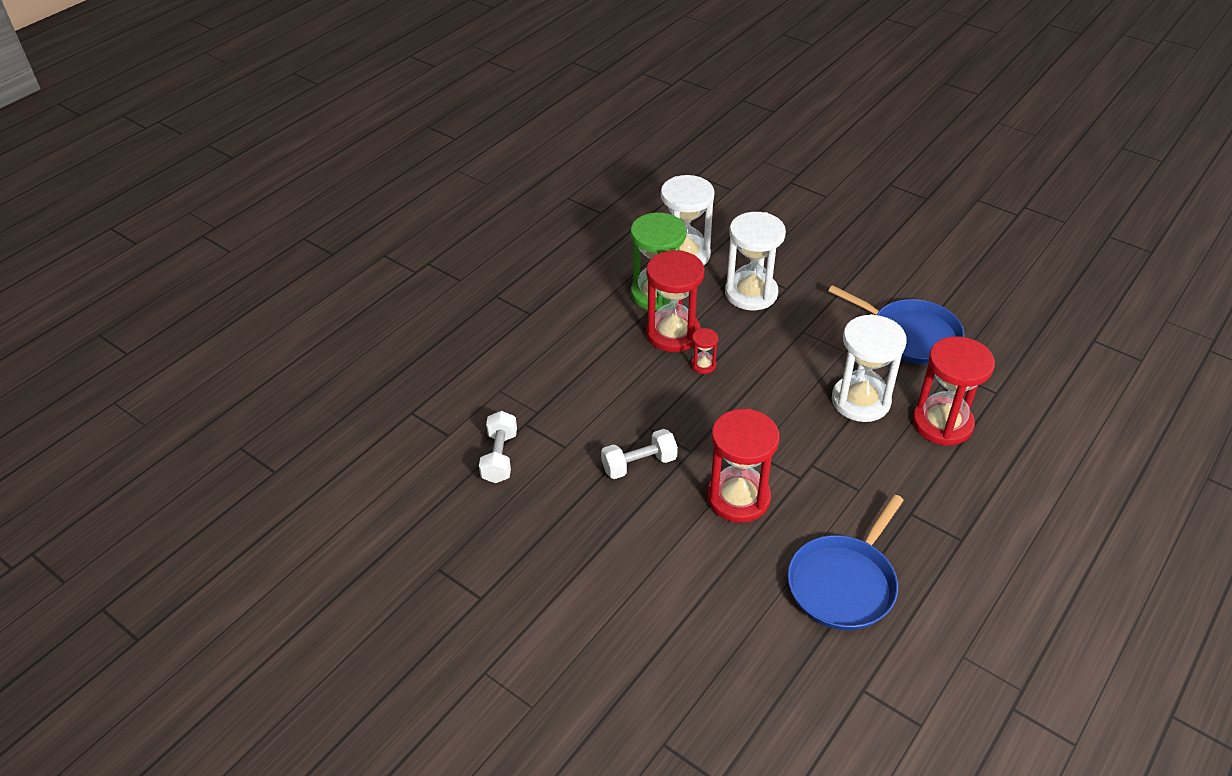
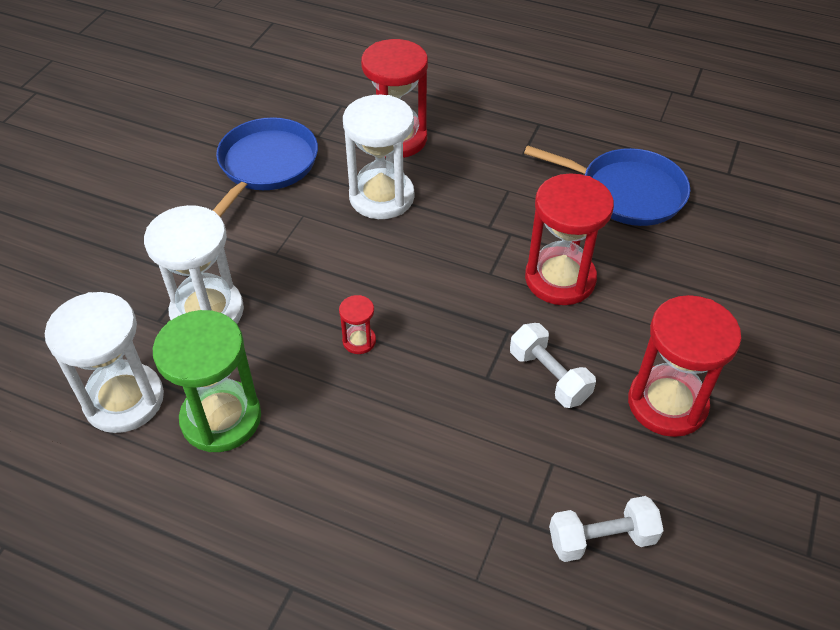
camera: 105 degrees left, 5 degrees up
(673, 333) = (304, 384): red hourglass -> red hourglass (667, 403)

